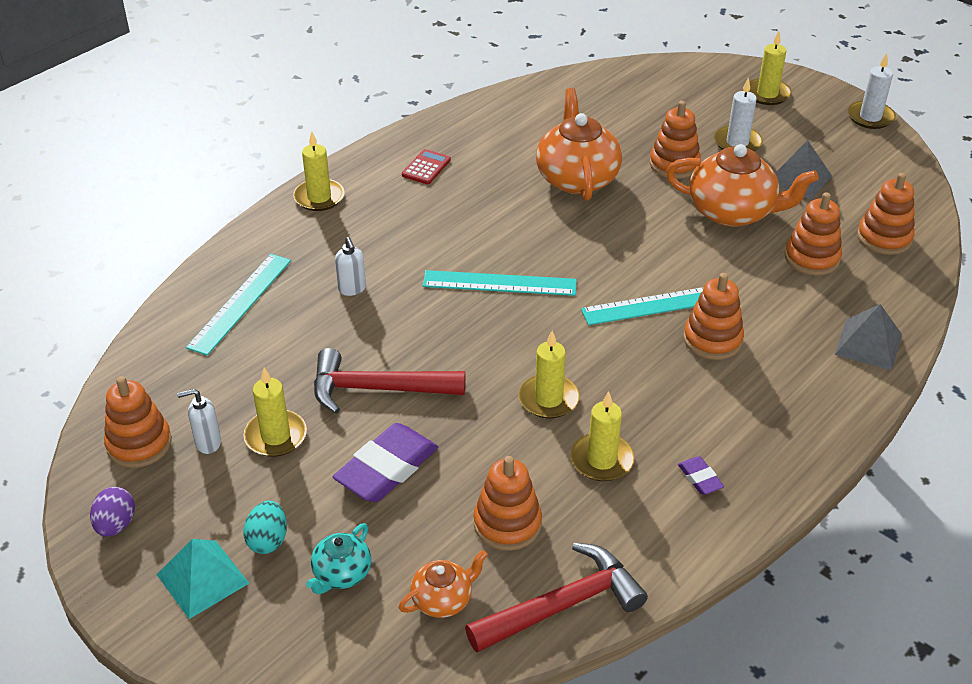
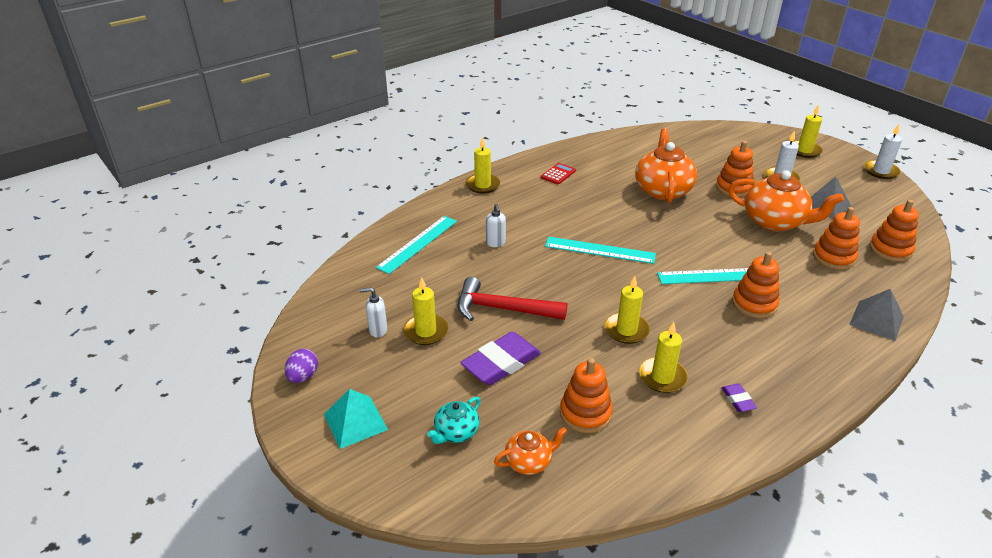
camera: 10 degrees right, 5 degrees down
(139, 444) = (331, 325): orange stacking toy -> none
(268, 540) = (407, 401): turquoise egg -> none
(563, 605) = (621, 479): red hammer -> none

